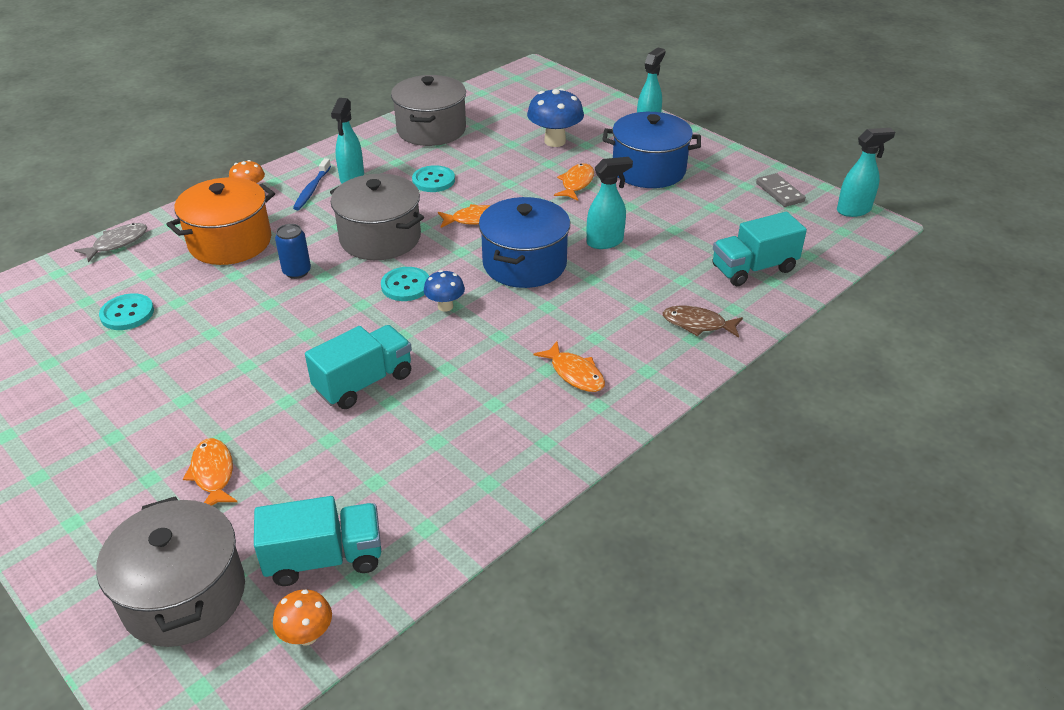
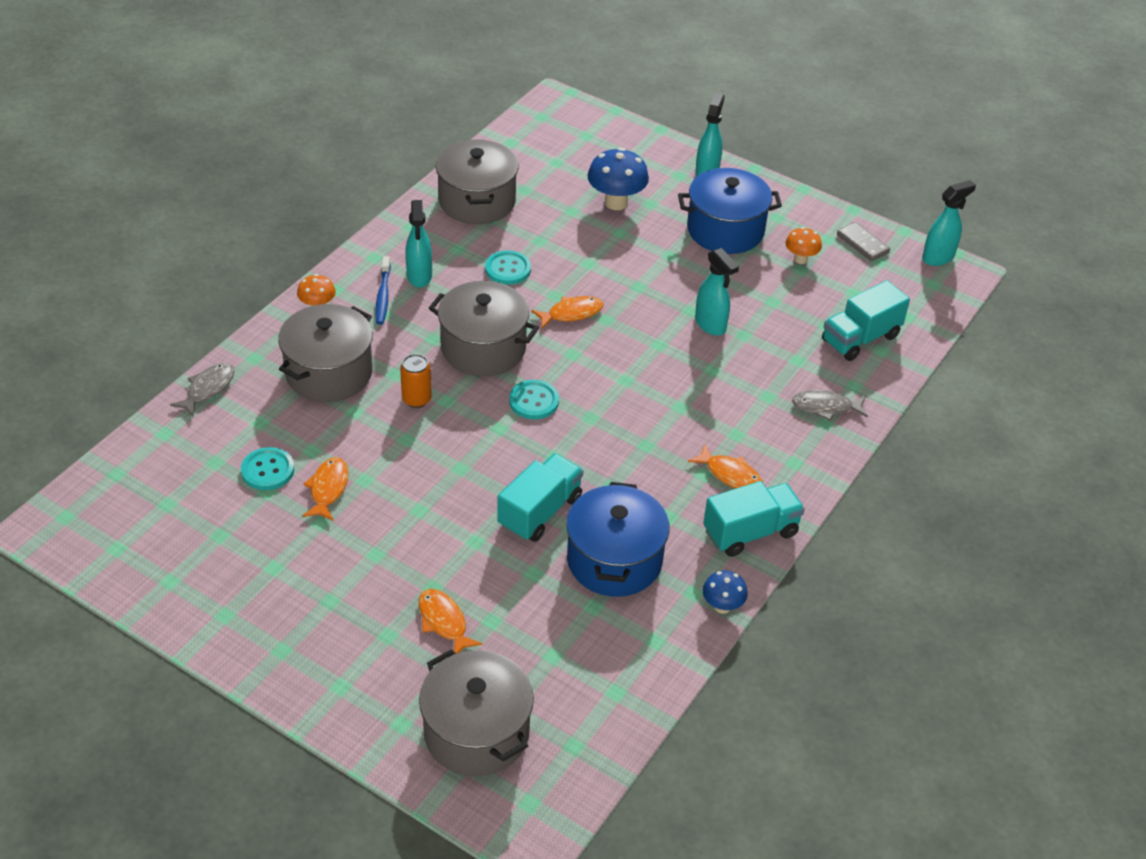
camera: 15 degrees left, 5 degrees up
(230, 242) = (329, 373): orange pot -> grey pot
(297, 272) = (416, 399): blue can -> orange can
(307, 635) = (596, 747): orange mushroom -> orange mushroom (800, 259)
(324, 558) = (580, 681): turquoise truck -> turquoise truck (750, 532)
(445, 306) = (582, 419): blue mushroom -> blue mushroom (722, 606)
(524, 264) = (640, 361): blue pot -> blue pot (614, 560)
(576, 183) = (657, 255): orange fish -> orange fish (328, 489)
(605, 242) = (710, 325): turquoise spray bottle -> turquoise spray bottle turned 90 degrees clockwise
(697, 324) = (825, 407): brown fish -> grey fish

